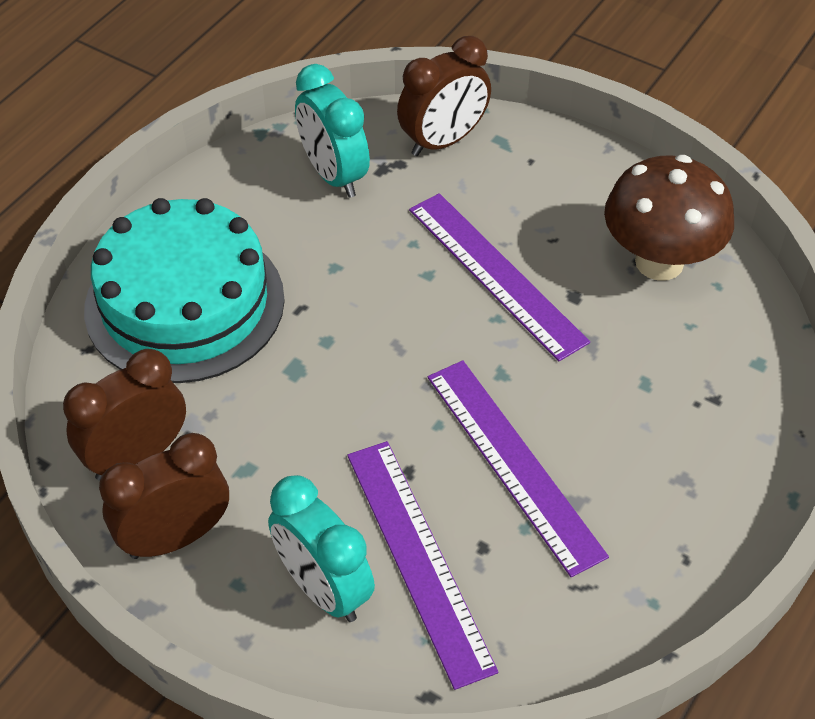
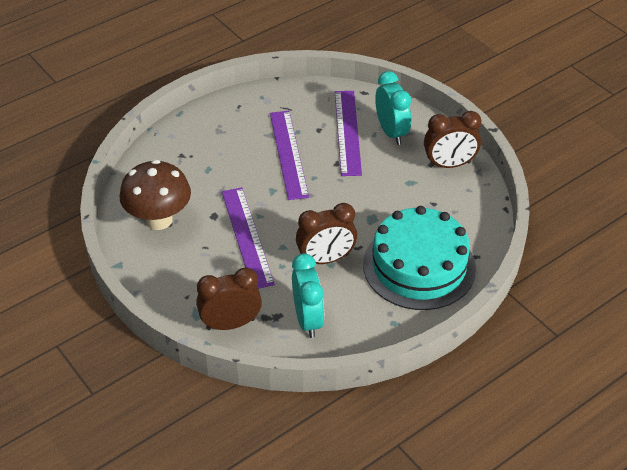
camera: 160 degrees left, 5 degrees down
(136, 457) = (460, 200): brown clock -> brown clock (326, 259)

